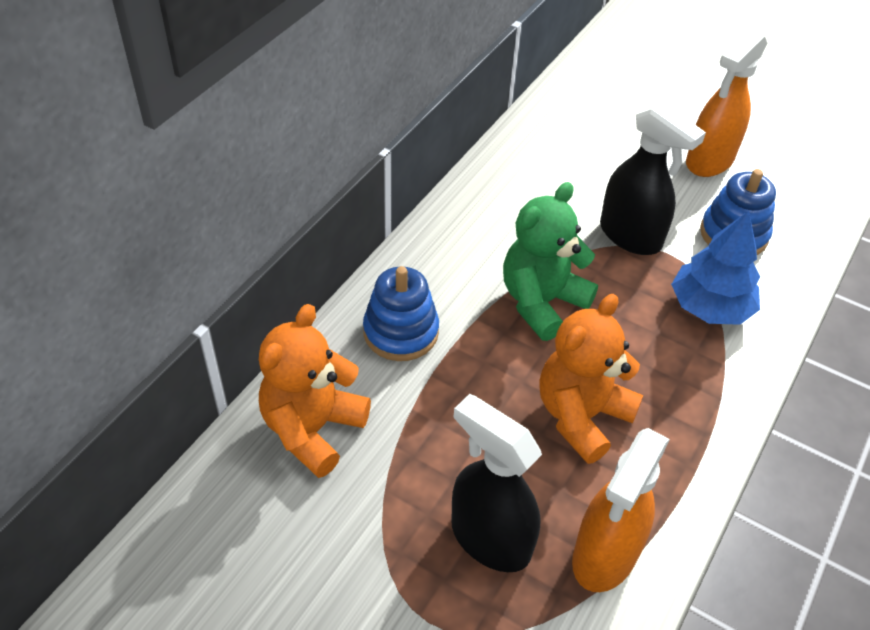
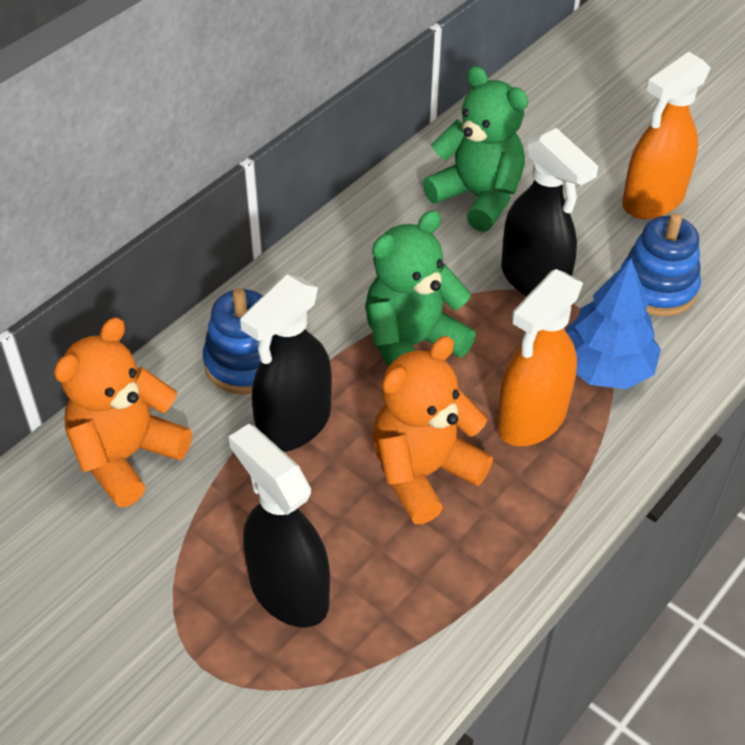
camera: 10 degrees right, 0 degrees up
(456, 384) = (293, 425): none -> black spray bottle
(564, 169) = (478, 197): none -> green teddy bear
(604, 555) = (409, 623): orange spray bottle -> orange spray bottle (531, 419)

